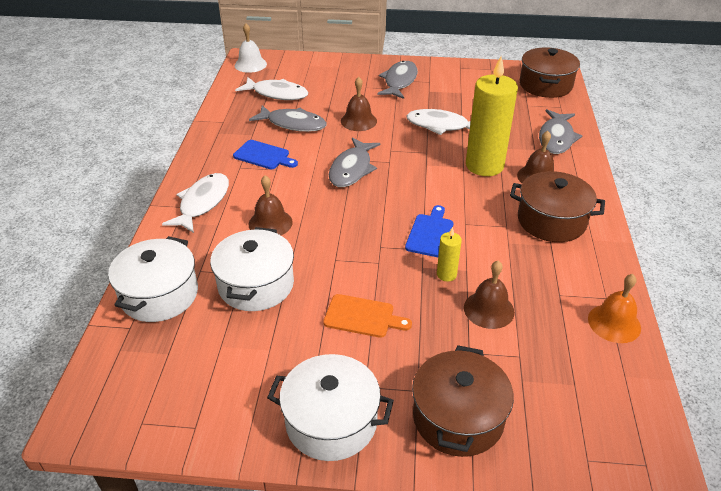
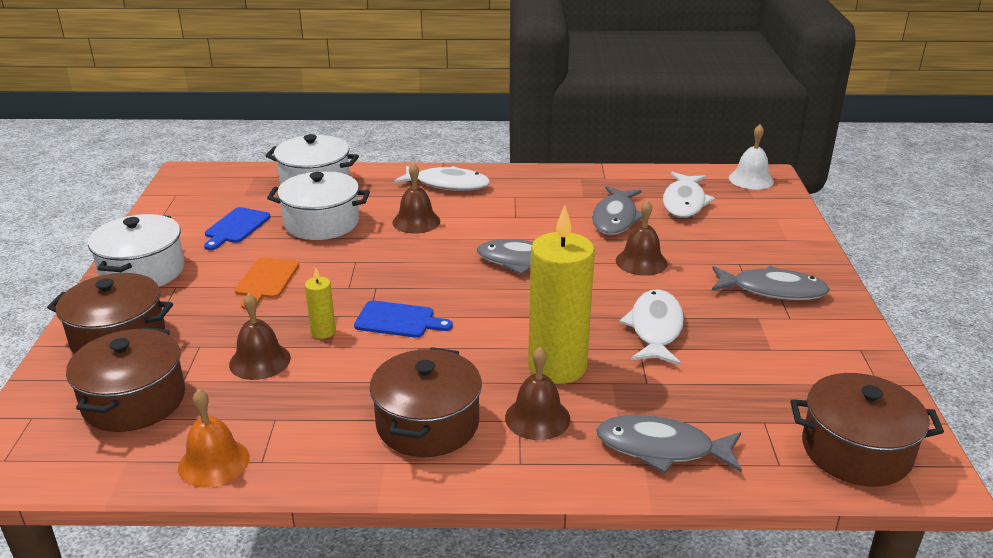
camera: 85 degrees right, 10 degrees down
(263, 156) = (540, 207): blue cutting board -> blue cutting board (236, 227)
(552, 385) = (134, 401): none -> brown pot

